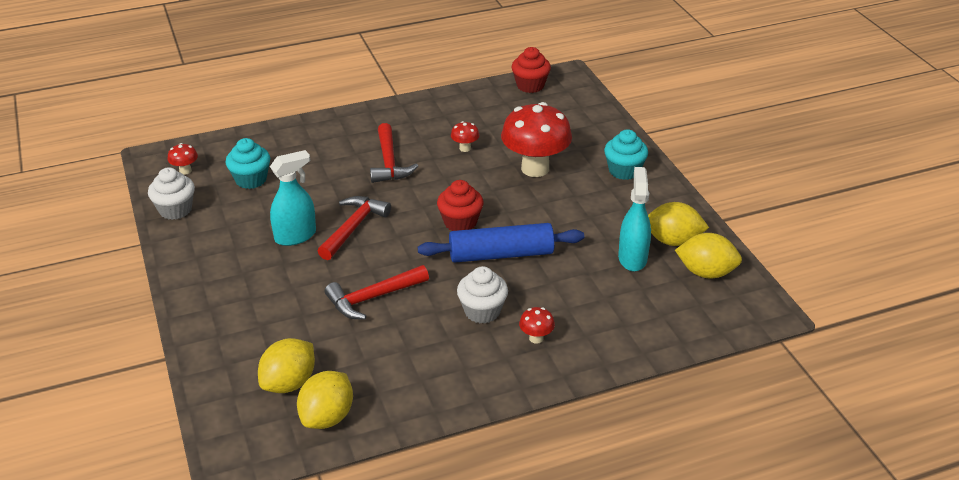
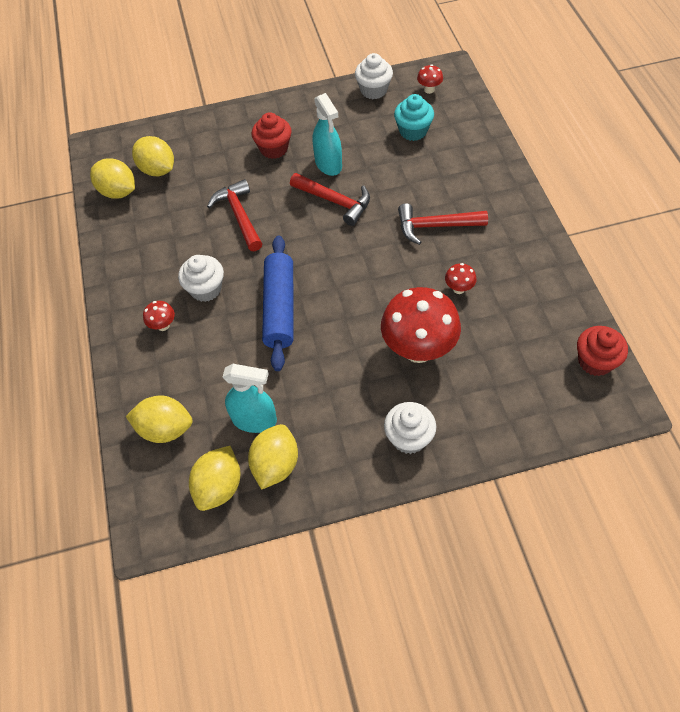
camera: 100 degrees right, 20 degrees up
(460, 222) = (332, 279): red cupcake -> red cupcake (274, 149)
(624, 171) = (409, 437): turquoise cupcake -> white cupcake
(659, 317) = (165, 429): none -> yellow lemon

